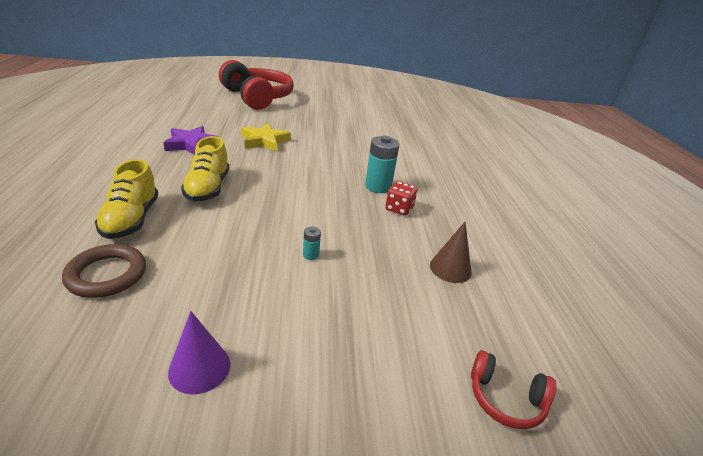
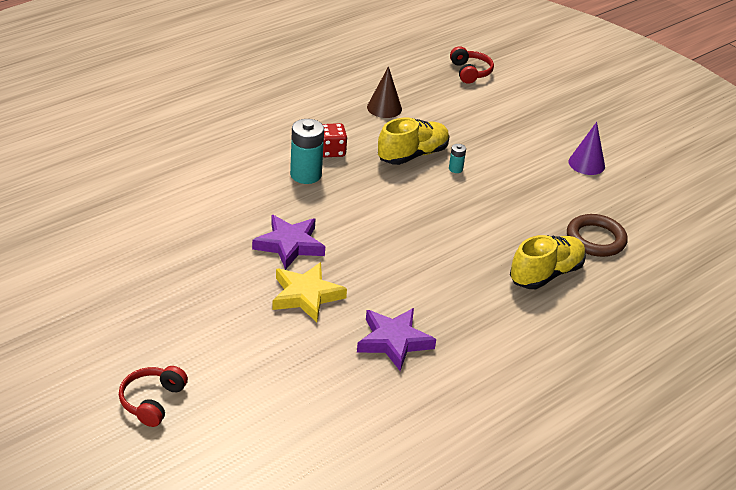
camera: 125 degrees left, 5 degrees up
(208, 188) = (452, 268): yellow shoe -> yellow shoe (413, 155)
(257, 97) = (152, 401): red headphones -> red headphones, size x0.43
(312, 153) = (289, 245): none -> purple star

